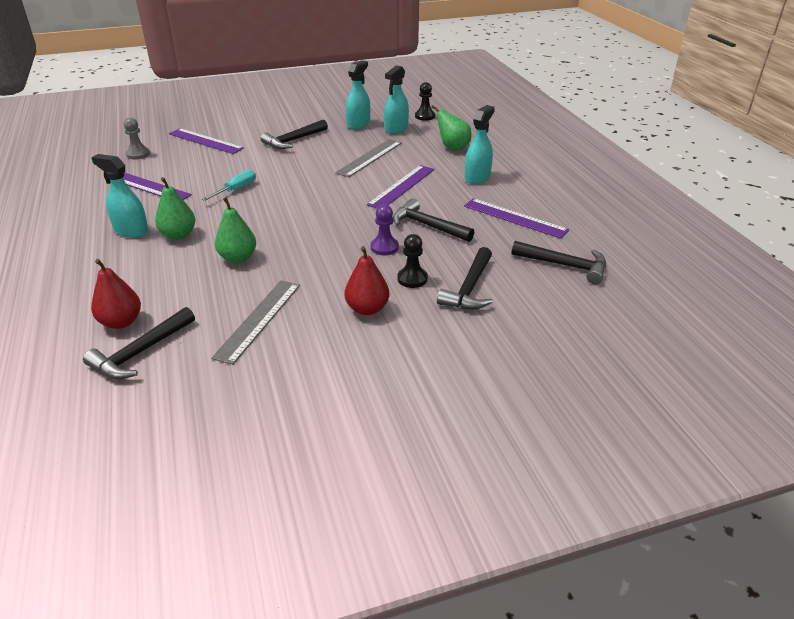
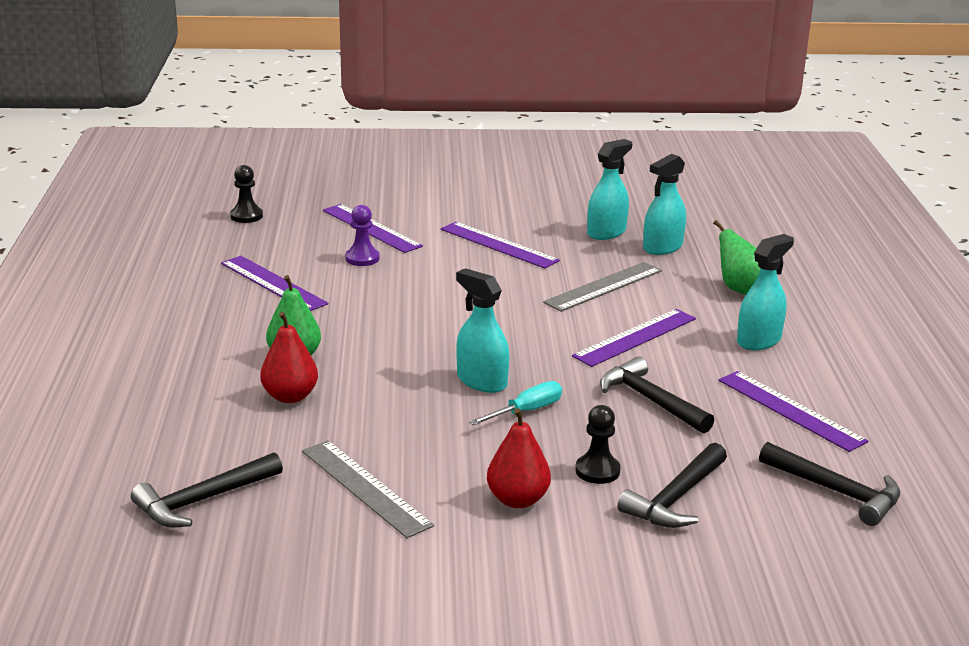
camera: 15 degrees right, 10 degrees down
(121, 322) = (189, 458): red pear -> red pear (290, 396)
(131, 230) = (233, 341): turquoise spray bottle -> turquoise spray bottle (481, 381)
(138, 154) = (272, 235): grey pawn -> none
(236, 189) = (392, 306): turquoise screwdriver -> turquoise screwdriver (526, 411)
(238, 258) = (364, 401): green pear -> none
(259, 320) = (365, 487): grey ruler -> grey ruler turned 75 degrees counterclockwise
(293, 140) = (499, 245): black hammer -> purple ruler
(384, 247) = (574, 421): purple pawn -> purple pawn (362, 258)
(425, 116) = (716, 233): black pawn -> black pawn (246, 216)

